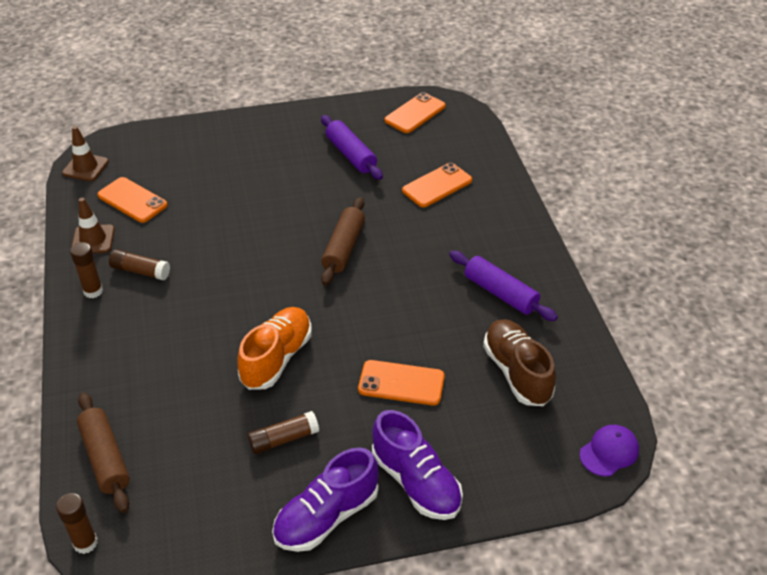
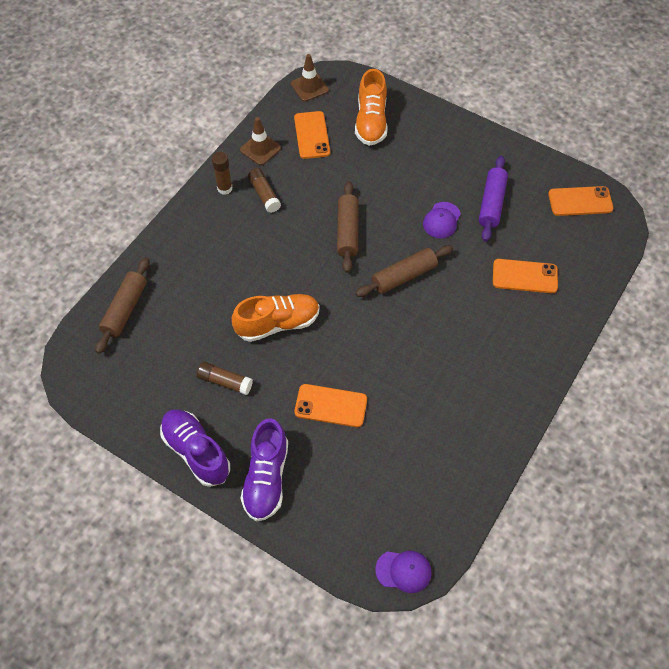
camera: 45 degrees right, 15 degrees up
(85, 543) = (68, 353): brown glue stick -> none
(177, 159) = (371, 121): none -> orange shoe
(255, 248) = (347, 231): none -> brown rolling pin
(325, 190) = (441, 220): none -> purple cap
(326, 516) = (196, 452): purple shoe -> purple shoe turned 45 degrees clockwise
(401, 383) = (331, 406): orange phone -> orange phone turned 45 degrees counterclockwise
(500, 293) = (469, 398): purple rolling pin -> none
(517, 372) = (411, 463): brown shoe -> none

